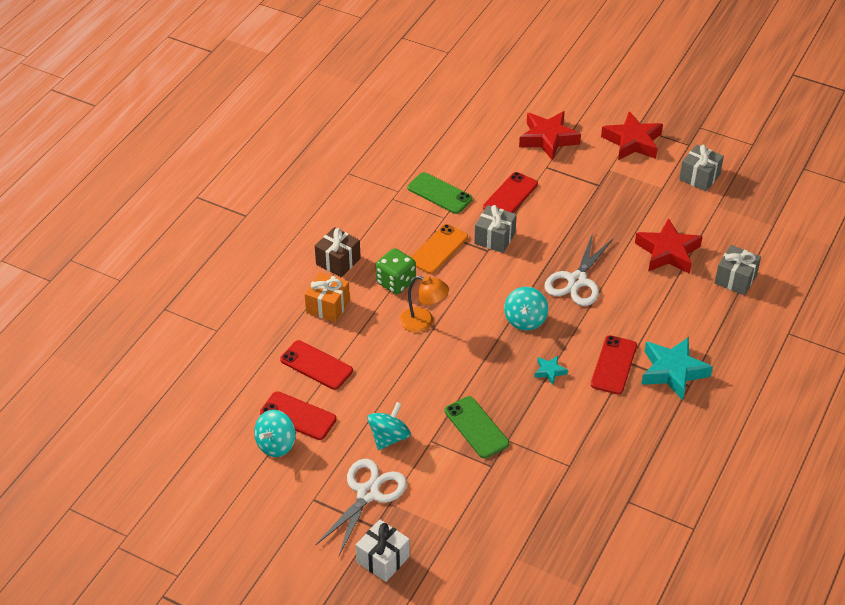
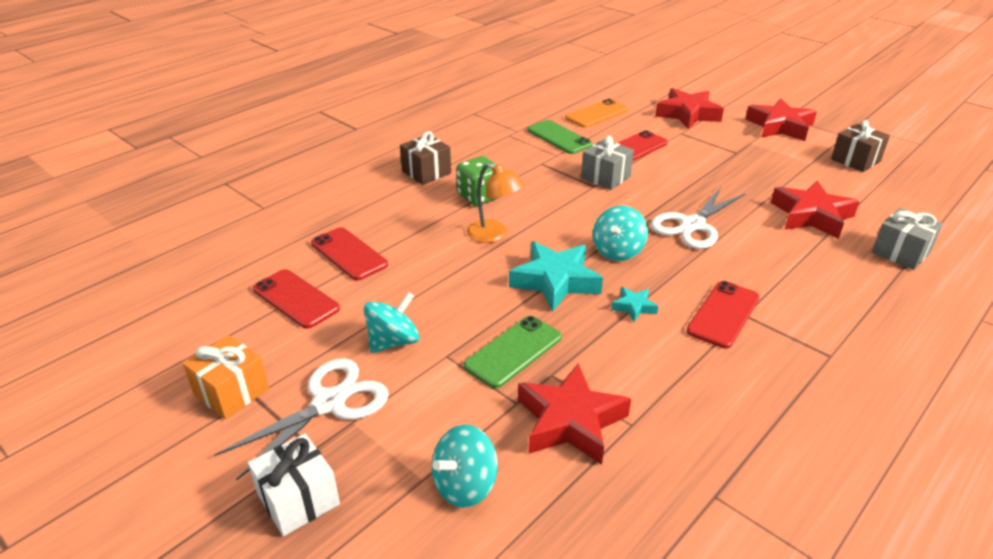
camera: 15 degrees right, 10 degrees down
(276, 444) = (249, 323): turquoise spinning top -> turquoise spinning top (465, 485)
(328, 306) = (394, 205): orange gift -> orange gift (231, 392)
(438, 249) = (539, 177): orange phone -> orange phone (596, 114)
(476, 427) = (513, 351): green phone -> green phone turned 60 degrees clockwise
(530, 472) = (570, 421): none -> red star
(673, 371) = (807, 335): turquoise star -> turquoise star (555, 281)
(699, 177) = (855, 160): grey gift -> brown gift

